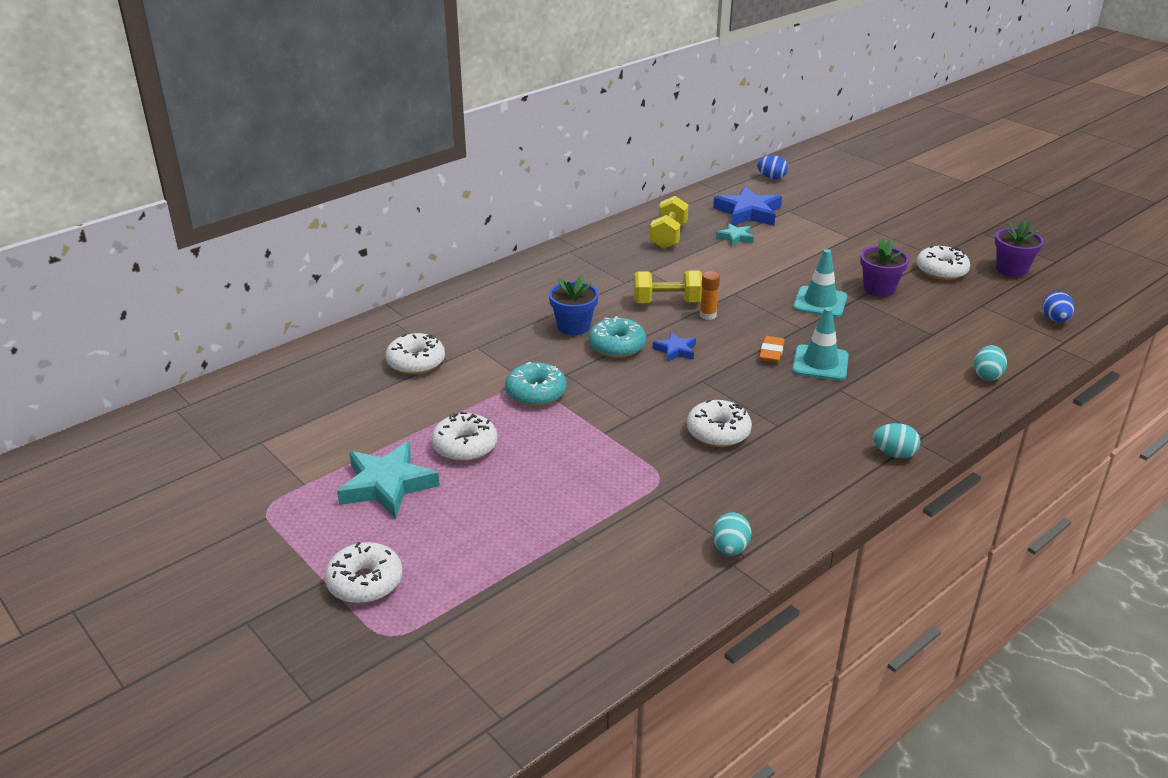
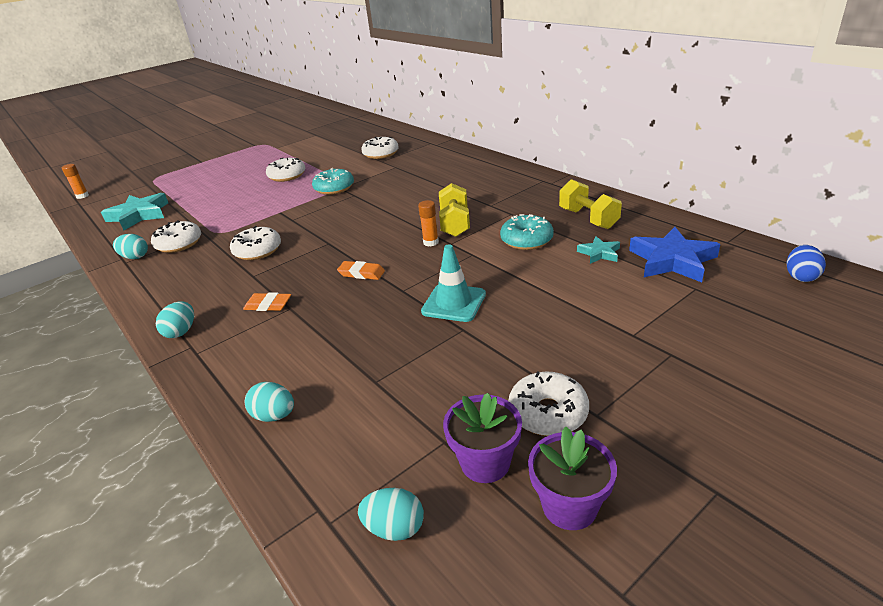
camera: 95 degrees right, 0 degrees up
(365, 582) = (193, 169): white donut -> white donut (179, 244)
(387, 485) = (263, 163): turquoise star -> turquoise star (139, 215)
(446, 739) = (82, 196): none -> orange glue stick
(573, 326) = (418, 192): blue flower pot -> none
(617, 346) = (387, 208): turquoise donut -> turquoise donut (526, 240)
(668, 236) = (588, 218): yellow dumbbell -> yellow dumbbell turned 45 degrees clockwise
(675, 350) = (375, 230): blue star -> none
(820, 363) = (336, 299): turquoise traffic cone -> none
(836, 404) = (268, 305): none -> orange eraser
(879, 289) = (488, 348): purple flower pot -> purple flower pot (485, 462)
(1055, 320) = (395, 528): blue egg -> turquoise egg

